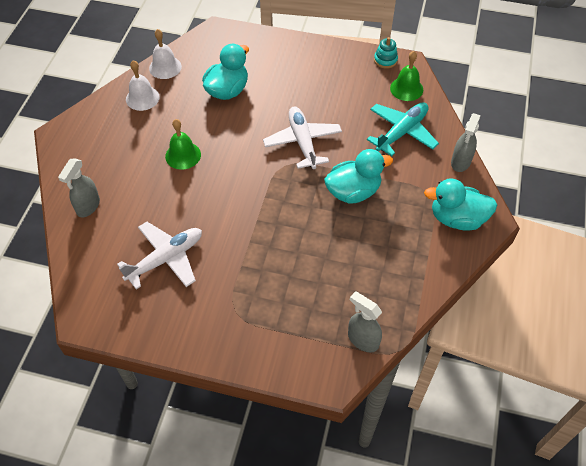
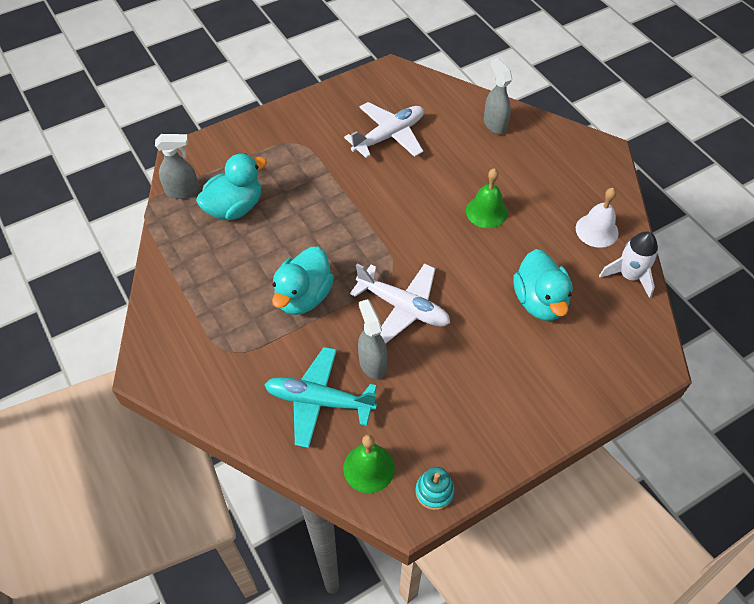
camera: 135 degrees right, 0 degrees up
(165, 67) = (629, 276): white bell -> white rocket
(166, 259) = (389, 136): white plane -> white plane turned 135 degrees counterclockwise
(401, 132) = (319, 401): turquoise plane -> turquoise plane turned 105 degrees clockwise
(457, 219) = (181, 346): turquoise duck -> turquoise duck (234, 207)
(460, 162) = (225, 415): grey spray bottle -> grey spray bottle (372, 363)

